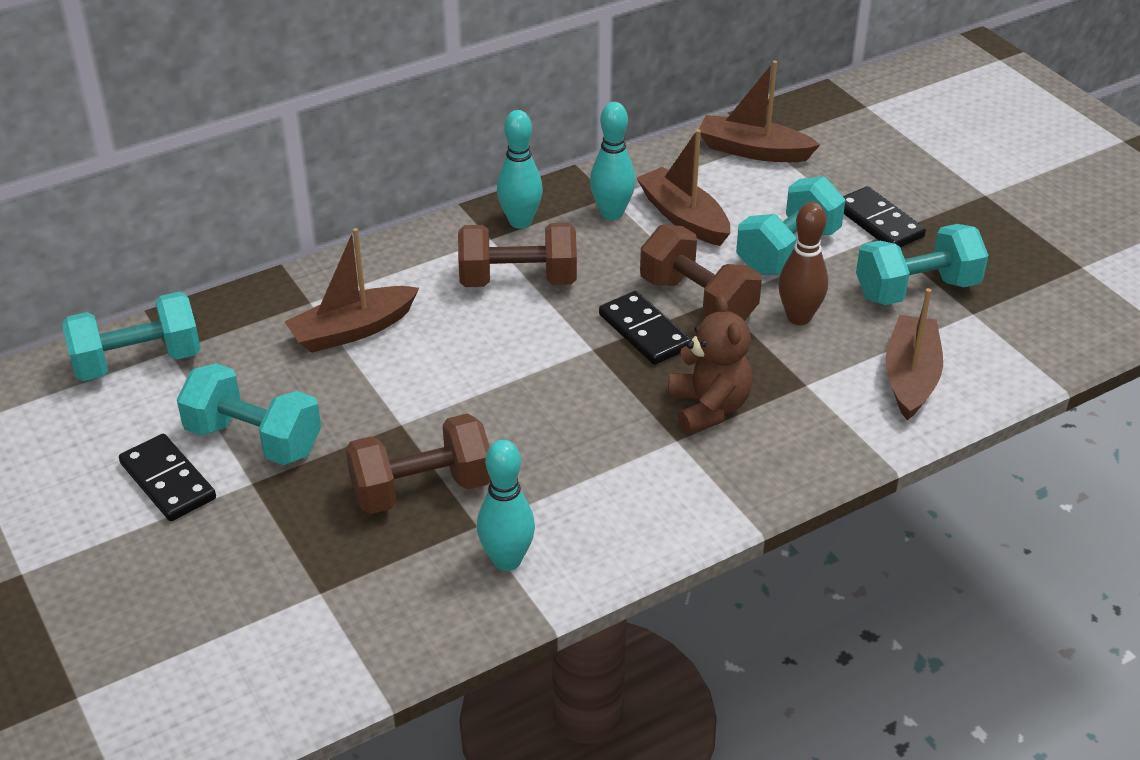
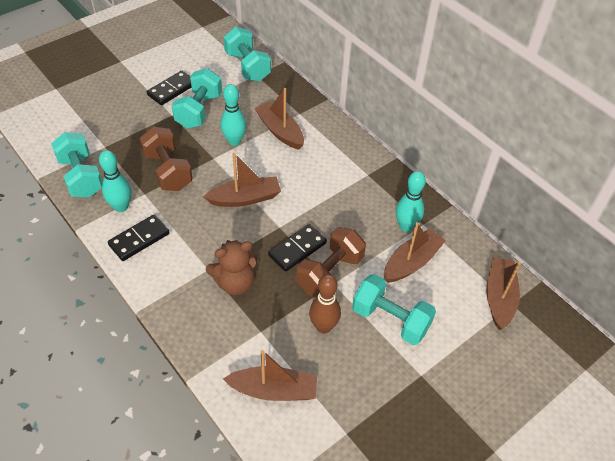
camera: 80 degrees right, 10 degrees up
(517, 386) = (245, 198): none -> brown boat
(518, 280) = (332, 190): brown dumbbell -> none
(520, 222) = (386, 185): turquoise bowling pin -> turquoise bowling pin (234, 141)
(878, 222) = (437, 375): black domino -> black domino (139, 239)
(916, 290) = (365, 397): turquoise dumbbell -> turquoise dumbbell (81, 177)

